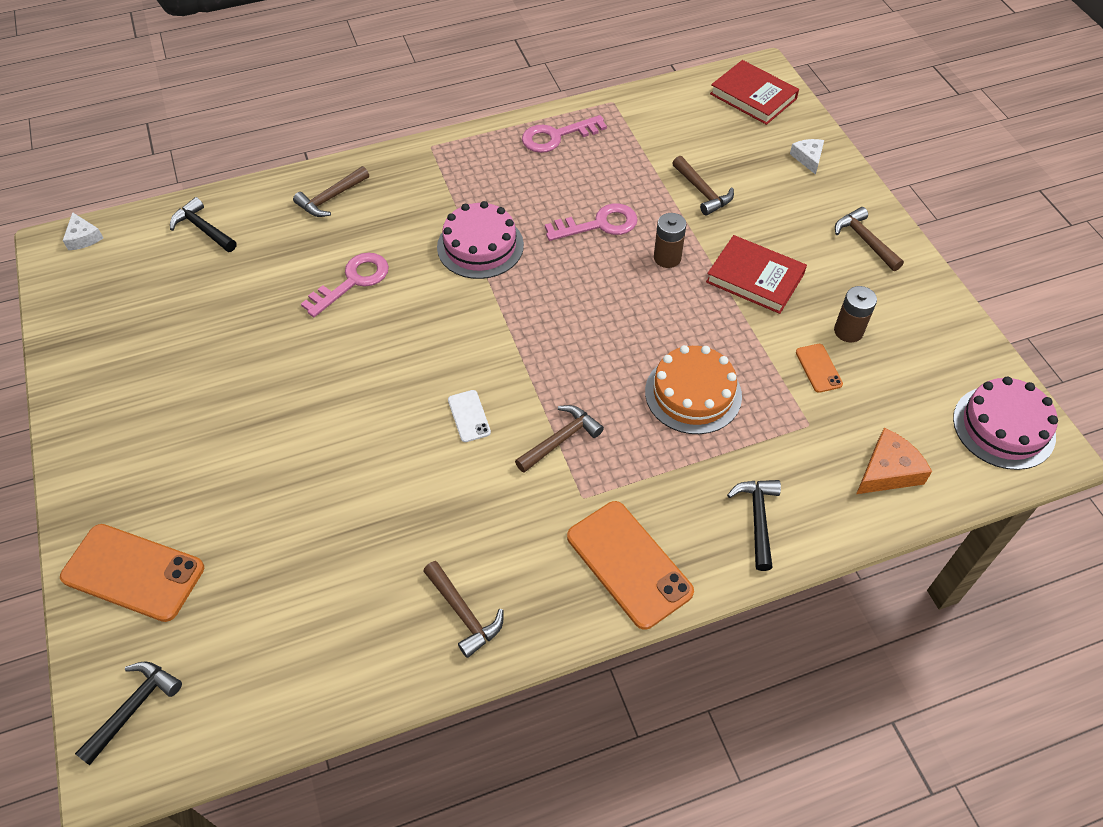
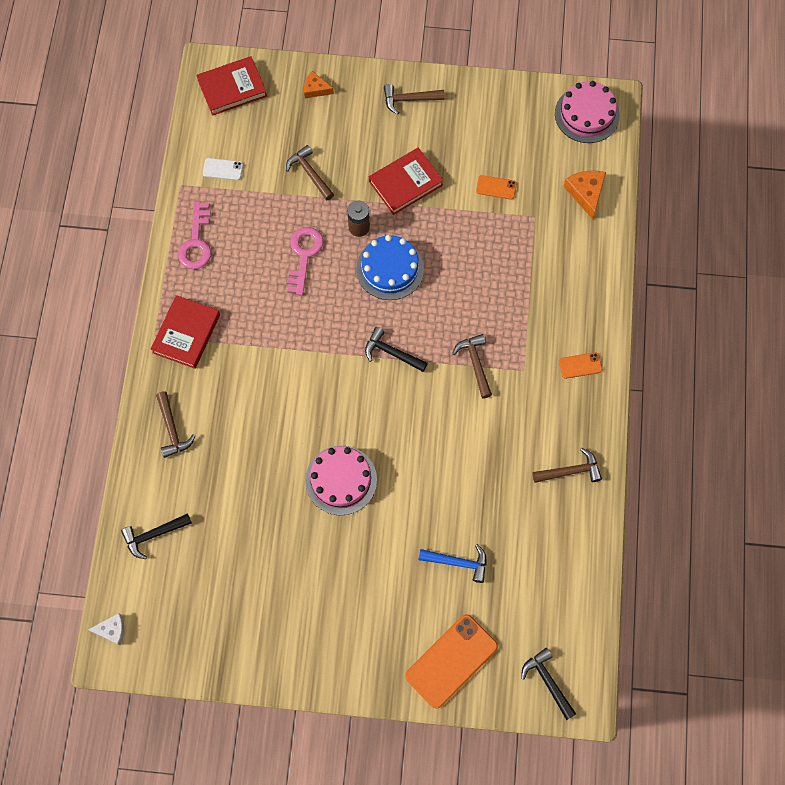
camera: 65 degrees left, 15 degrees up
(274, 527) = (458, 562): none -> blue hammer
(352, 281) = (269, 443): pink key -> none
(447, 168) = (186, 333): none -> red book
(469, 416) = (429, 411): white phone -> white phone (223, 169)
(480, 246) = (281, 343): pink cake -> pink cake (341, 480)
(629, 564) = (580, 365): orange phone -> orange phone, size x0.48
(634, 305) = (390, 269): none -> blue cake
(693, 393) = (479, 269): orange cake -> none
(702, 192) = (310, 173): brown hammer -> brown hammer turned 120 degrees counterclockwise
(758, 519) = (584, 281): black hammer -> black hammer (392, 353)
(808, 158) = (315, 89): white cheese -> orange cheese
(848, 331) = (477, 154): brown battery -> none

